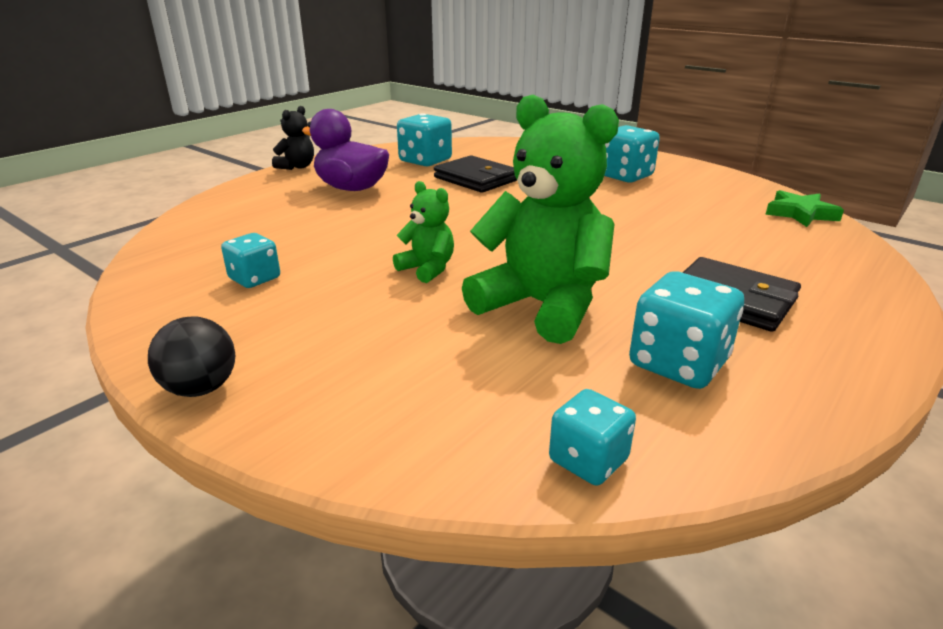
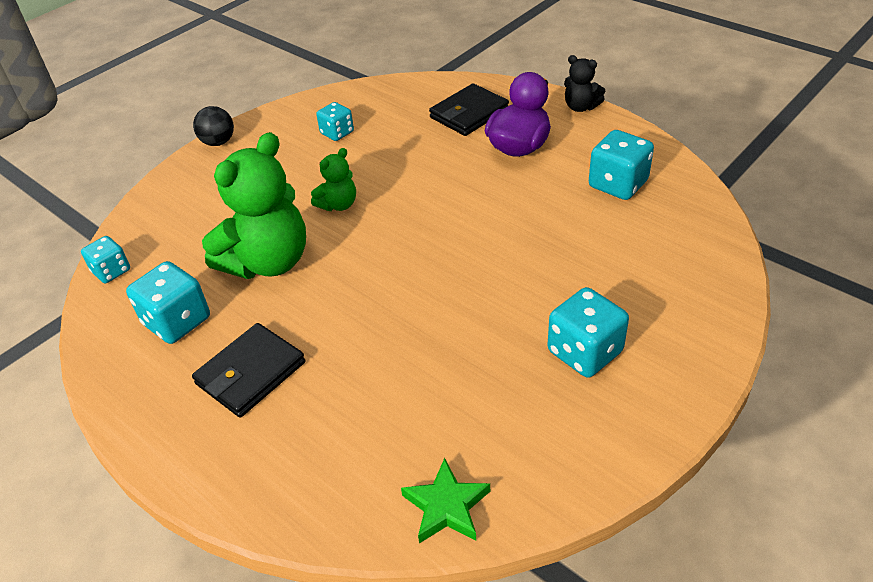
camera: 95 degrees right, 15 degrees up
(476, 179) = (557, 224): black wallet -> black wallet (469, 114)

